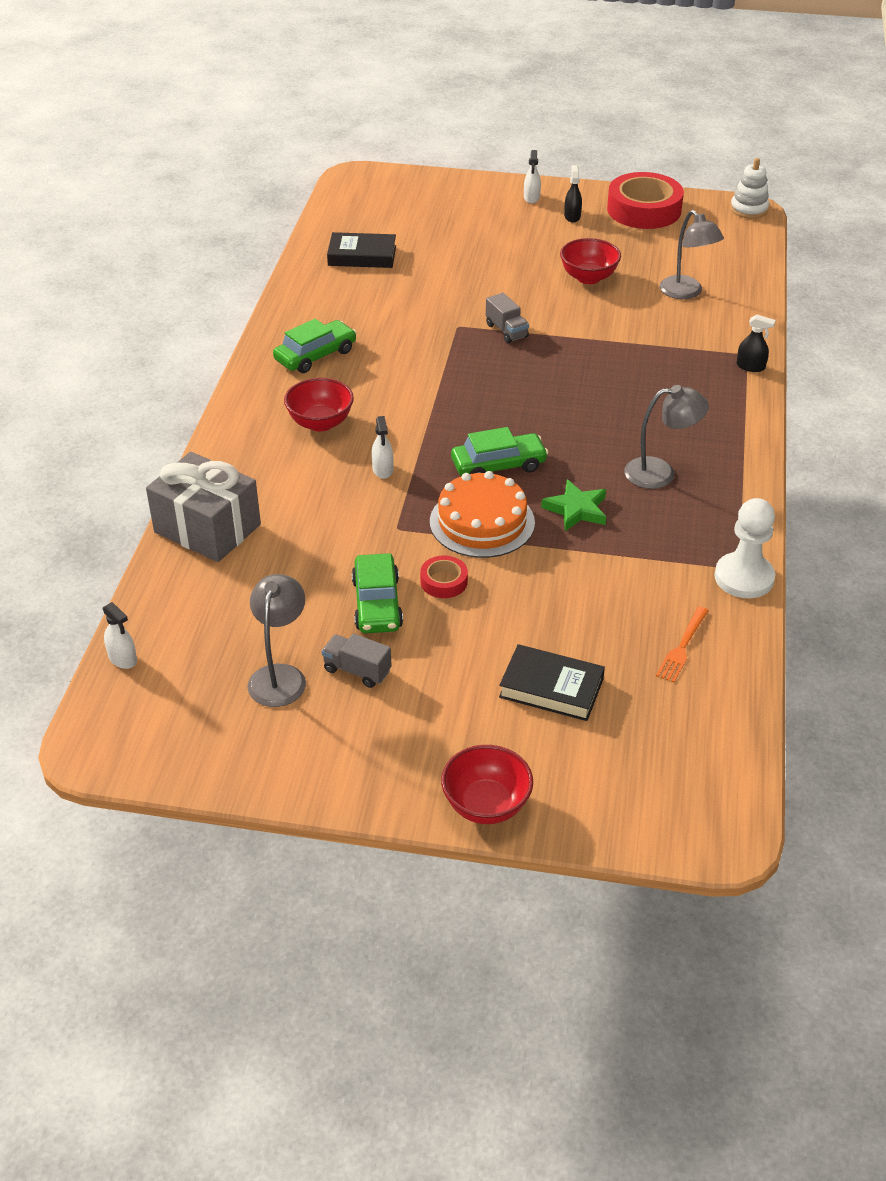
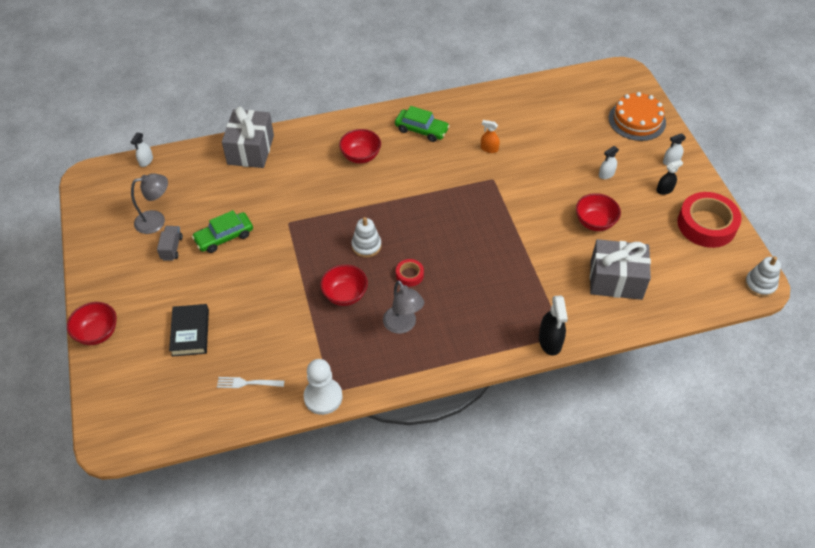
camera: 65 degrees right, 10 degrees up
(362, 256) = (536, 109): black book -> none
(383, 470) = (334, 198): white spray bottle -> white spray bottle (606, 174)
(401, 312) = (489, 149): none -> orange spray bottle
(444, 581) = (254, 258): red tape -> red tape (409, 275)
(482, 522) = (311, 256): orange cake -> orange cake (637, 120)
(498, 465) = (366, 246): green car -> white stacking toy
(506, 331) = (504, 203): grey truck -> none
(576, 509) = (345, 295): green star -> red bowl
(682, 647) = (248, 383): orange fork -> white fork
(686, 293) = (616, 280): grey lamp -> grey gift
(750, 366) = (550, 341): black spray bottle -> black spray bottle, size x1.64

